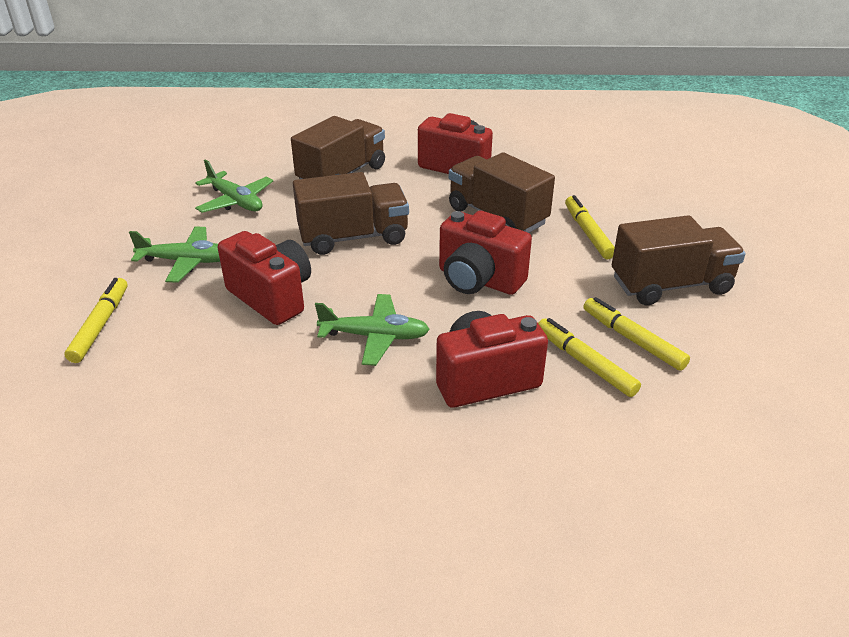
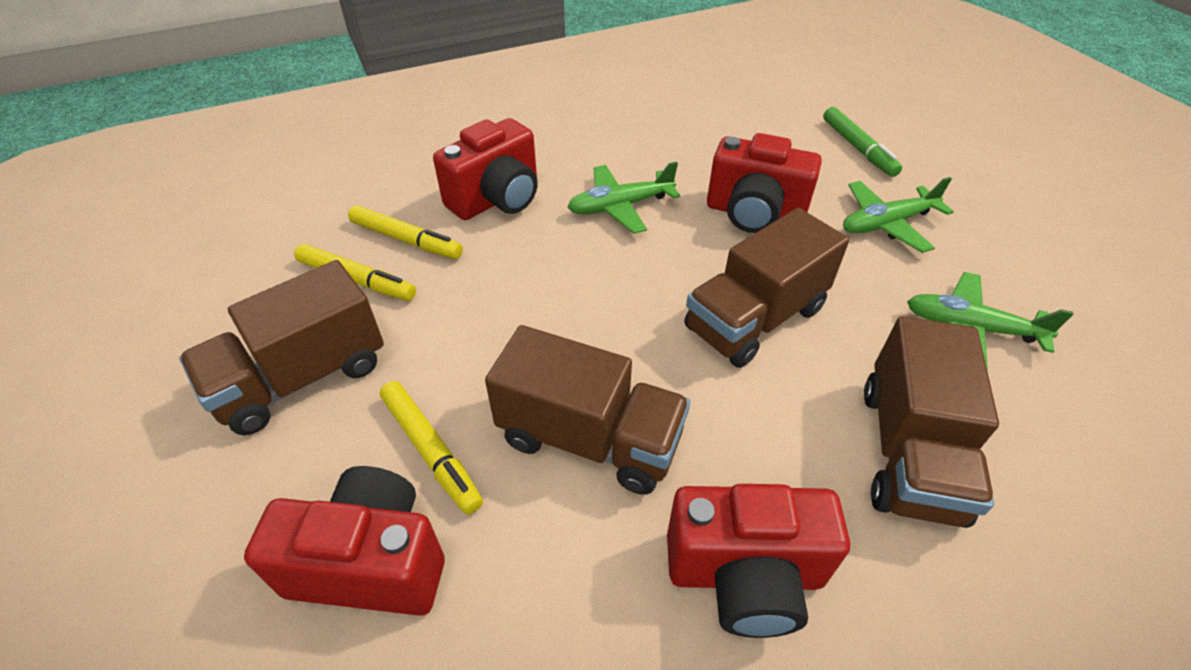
camera: 155 degrees right, 10 degrees up
(100, 325) = (858, 148): yellow marker -> green marker
(478, 280) = (556, 303): red camera -> red camera (371, 563)

